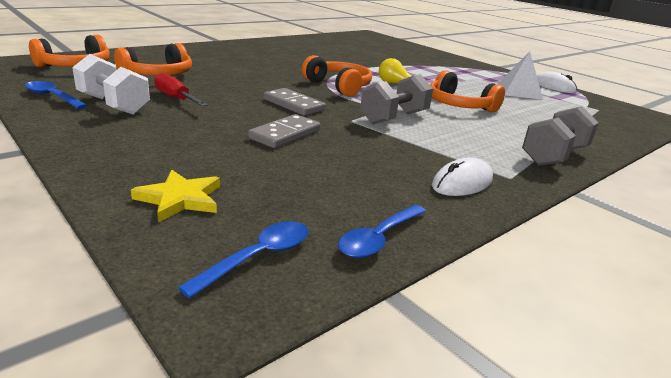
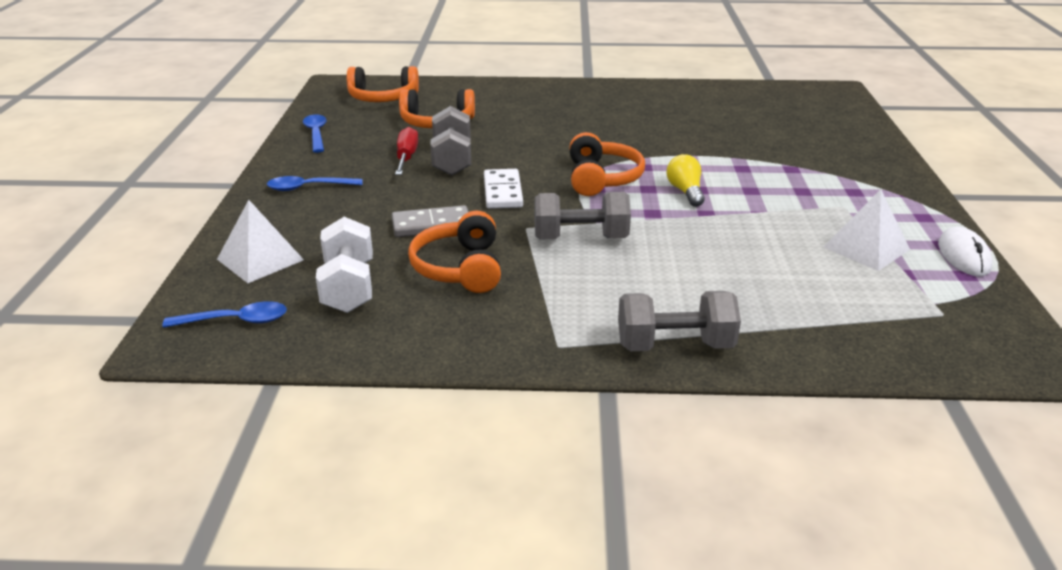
camera: 45 degrees right, 5 degrees up
(114, 105) = (347, 153): white dumbbell -> white dumbbell (349, 287)
(180, 199) = (260, 259): yellow star -> white pyramid
(217, 94) = (452, 160): none -> grey dumbbell
(293, 105) = (503, 192): grey domino -> white domino
(379, 239) = (328, 344): blue spoon -> blue spoon (308, 188)
(459, 105) = (707, 245): orange headphones -> orange headphones (460, 268)
(462, 183) = (495, 331): white mouse -> none

